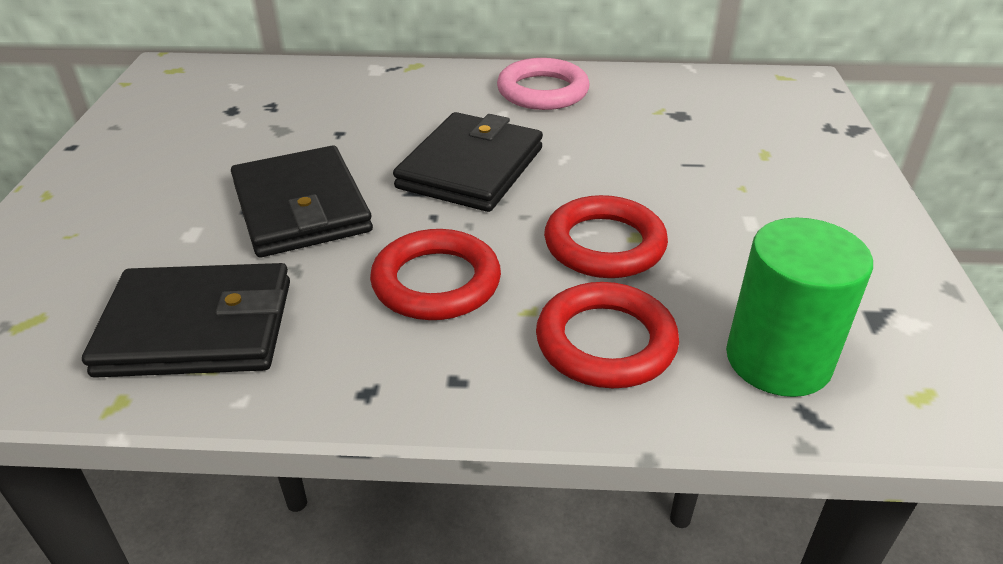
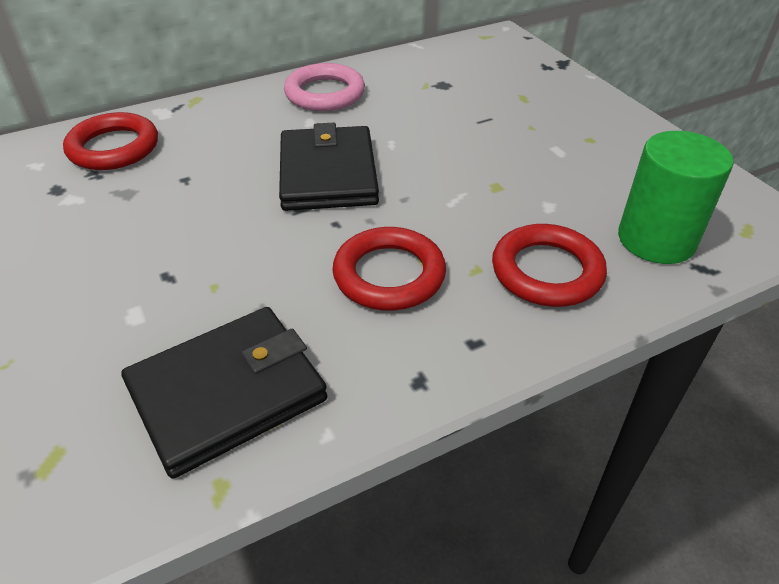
camera: 30 degrees left, 5 degrees up
(301, 207) = (216, 255): black wallet -> none
(604, 244) = (481, 200): red ring -> red ring (114, 148)

